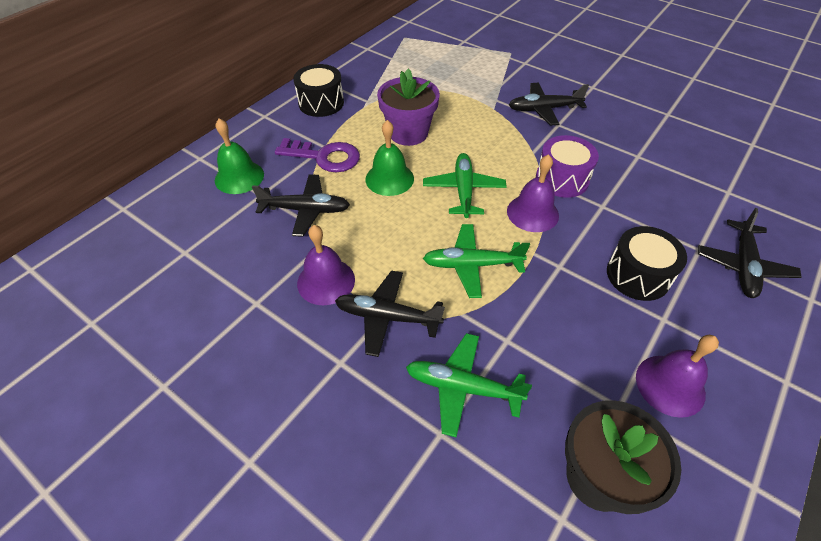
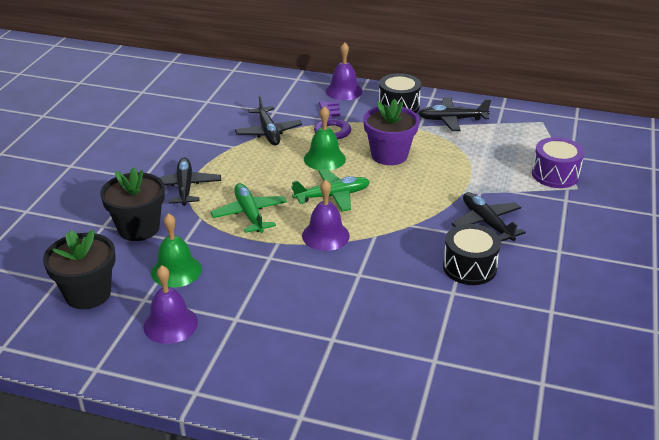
camera: 70 degrees right, 15 degrees down
(239, 177) = (286, 98): green bell -> green bell (176, 270)
(326, 281) = (205, 157): purple bell -> purple bell (344, 91)
(462, 387) = (139, 228): green plane -> black flower pot
(562, 179) = (382, 246): purple drum -> purple drum (555, 174)
(638, 275) = (279, 301): black drum -> black drum (469, 267)
(743, 266) = (323, 369): black plane -> black plane (452, 120)

